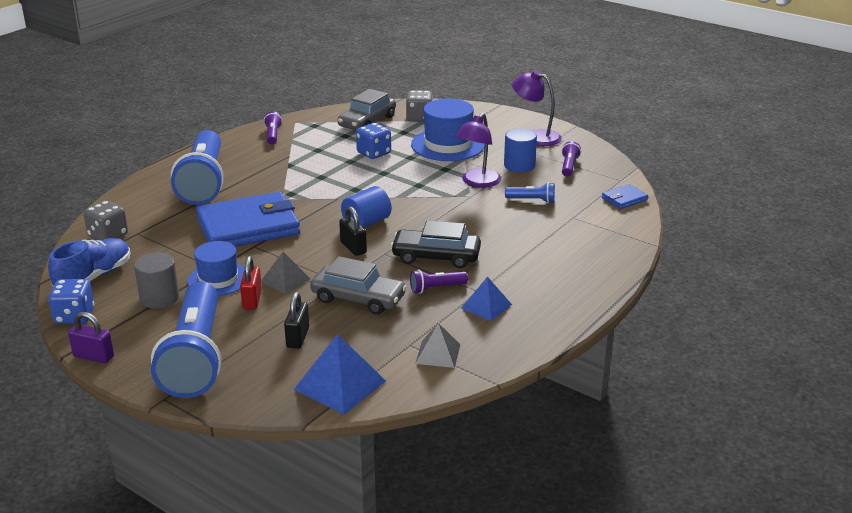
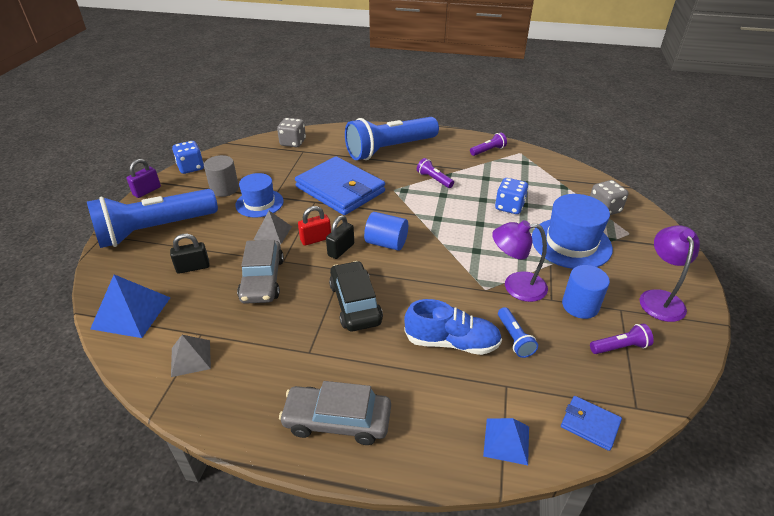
camera: 65 degrees right, 10 degrees up
(93, 356) = (147, 191): purple padlock -> purple padlock turned 45 degrees clockwise
(94, 277) = (240, 156): blue shoe -> blue shoe (452, 342)
(252, 300) = (238, 227): red padlock -> red padlock (316, 239)
(367, 122) = (562, 184): grey car -> grey car (337, 420)
(436, 288) = (300, 321): purple flashlight -> purple flashlight (434, 179)
(486, 306) = (284, 367): blue pyramid -> blue pyramid (506, 441)

